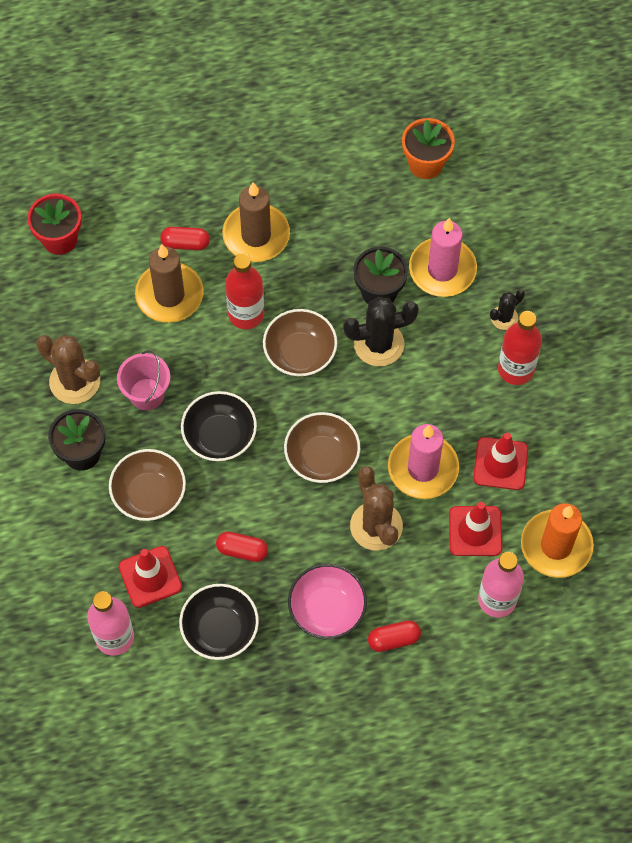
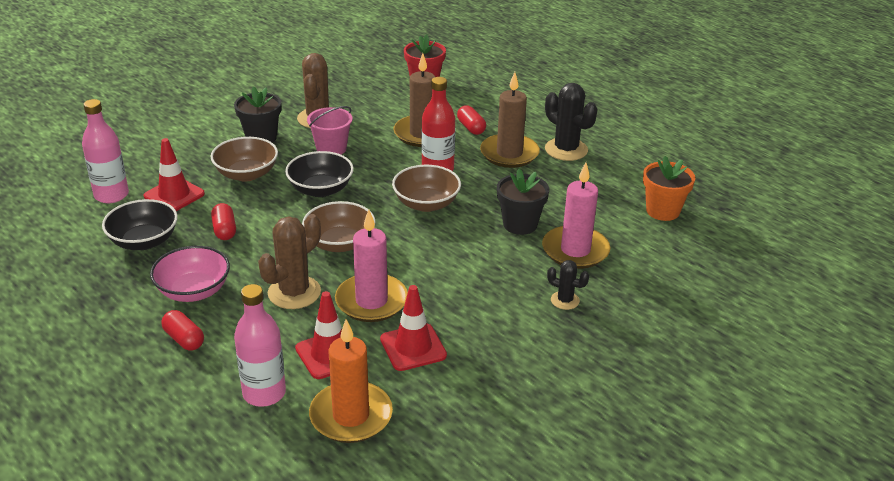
camera: 60 degrees right, 30 degrees down
(379, 344) = (471, 239): black cactus -> black cactus (566, 150)
(516, 369) = (519, 325): red bottle -> none

